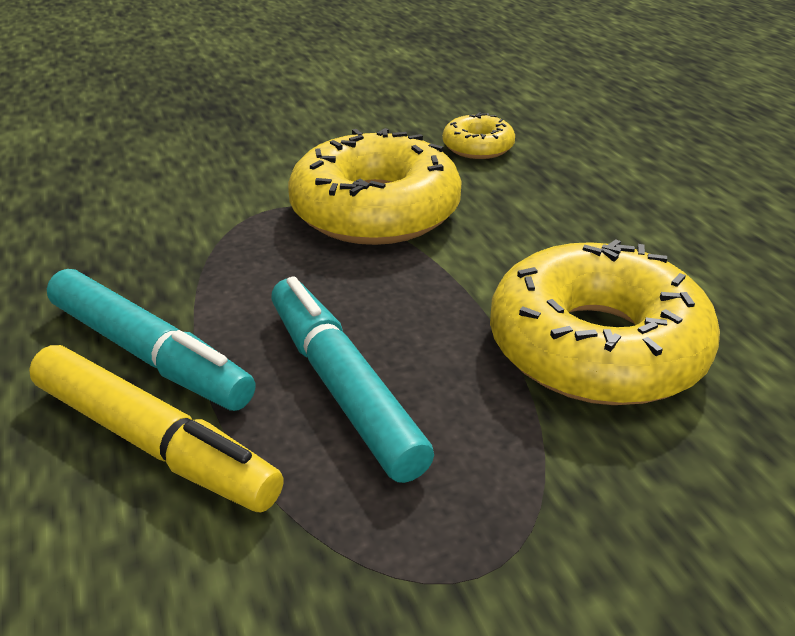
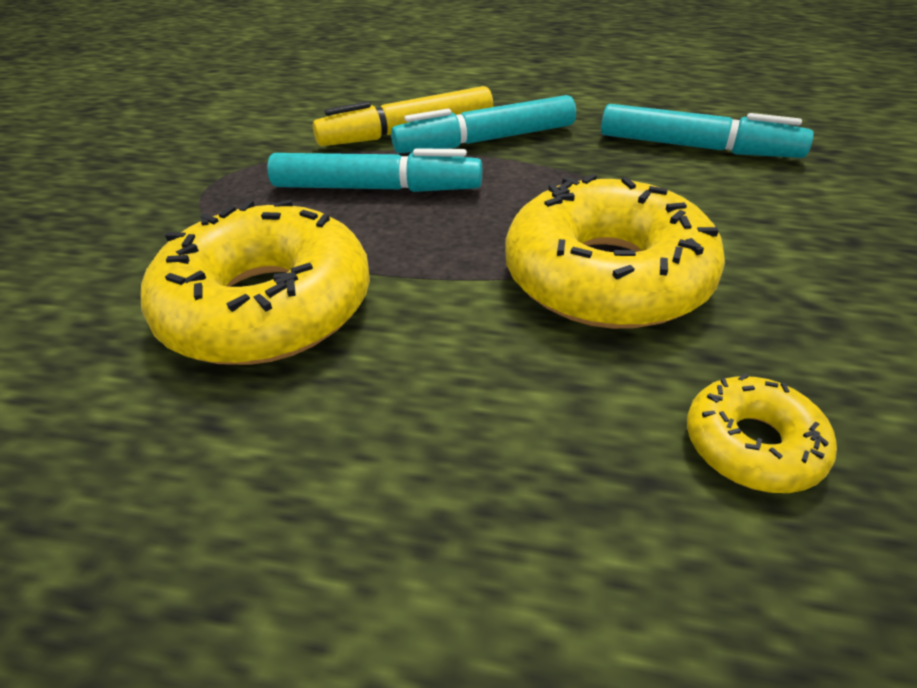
camera: 125 degrees right, 5 degrees up
(101, 216) = (697, 147): none -> turquoise marker

